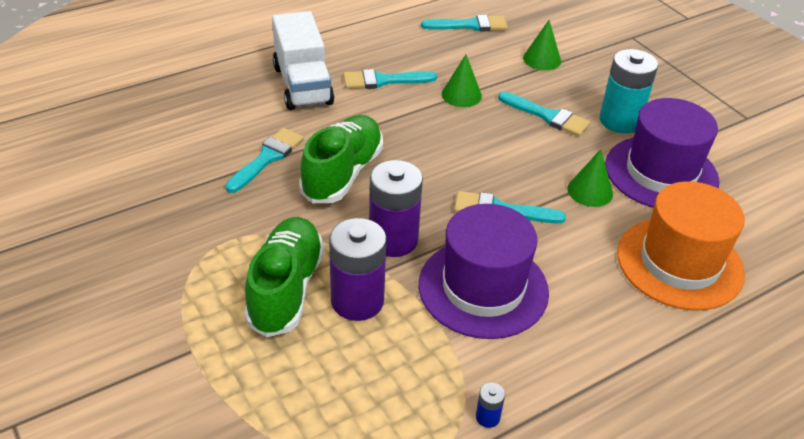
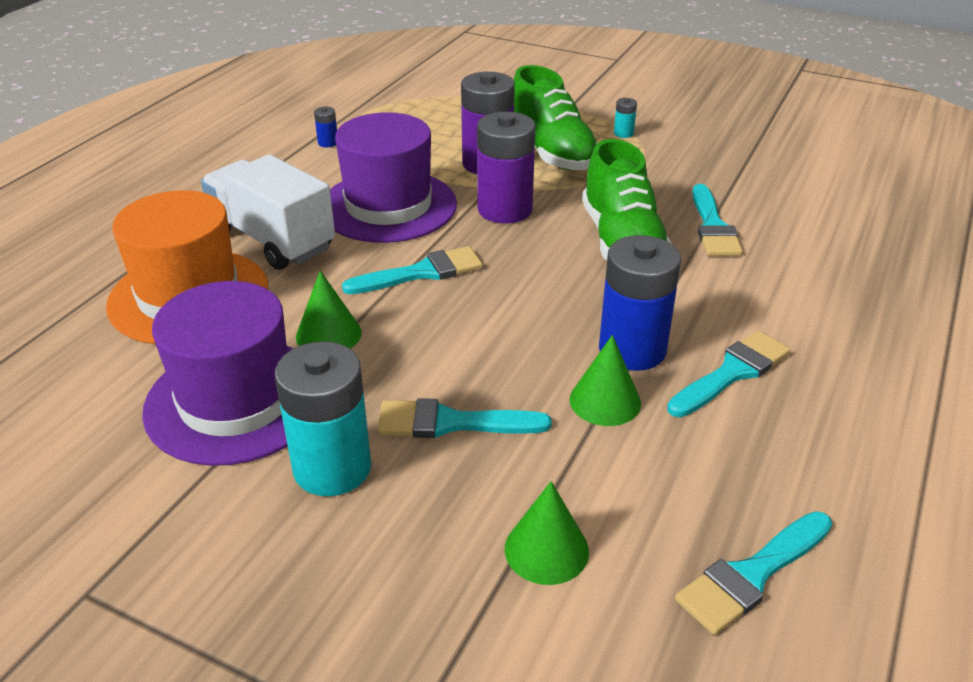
camera: 150 degrees right, 5 degrees down
(195, 281) = (623, 133): none -> turquoise battery
(302, 85) = (812, 318): white truck -> white truck (272, 239)
(419, 110) = (632, 350): none -> blue battery

